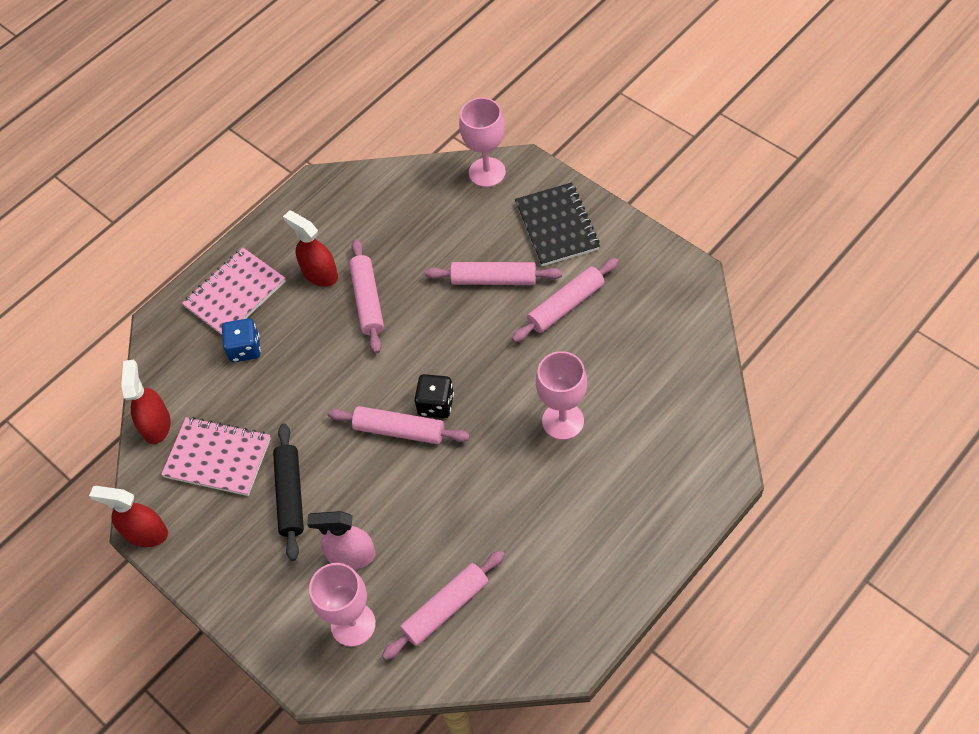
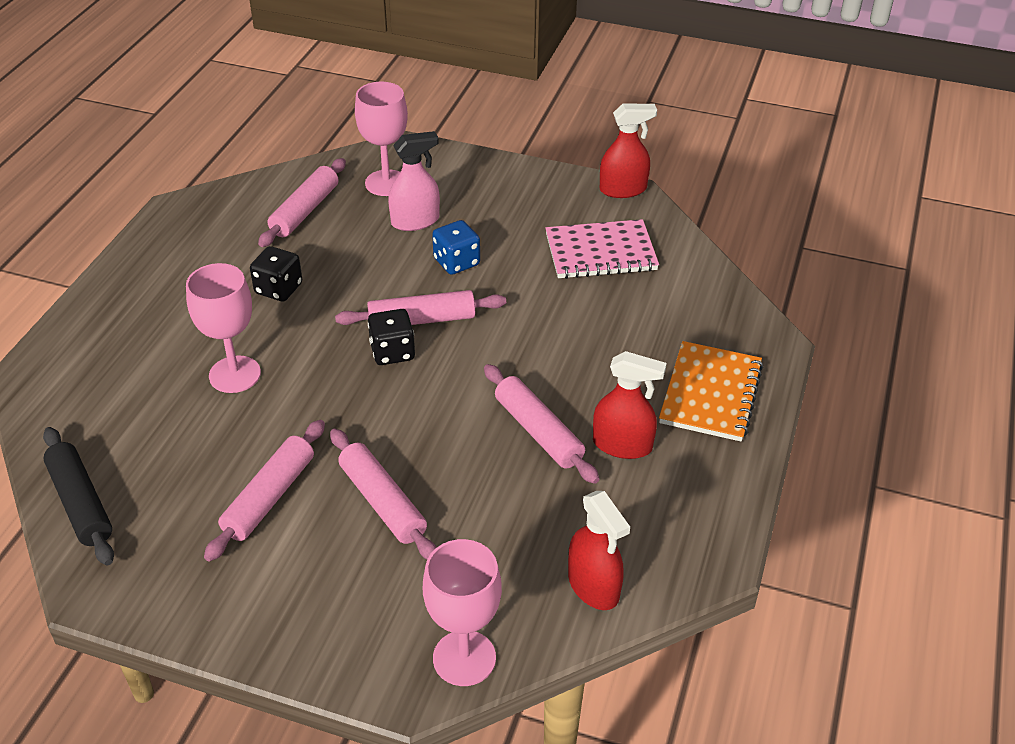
camera: 150 degrees right, 15 degrees down
(156, 425) = (687, 260): red spray bottle -> red spray bottle (593, 586)
(235, 294) = (711, 394): pink notebook -> orange notebook
(245, 349) = (651, 345): blue dice -> blue dice (456, 262)
(290, 495) = (504, 245): black rolling pin -> black rolling pin (80, 503)
(494, 279) = (382, 502): pink rolling pin -> pink rolling pin turned 75 degrees clockwise
(502, 506) = (278, 289): none -> black dice
(557, 226) = (317, 602): black notebook -> none

